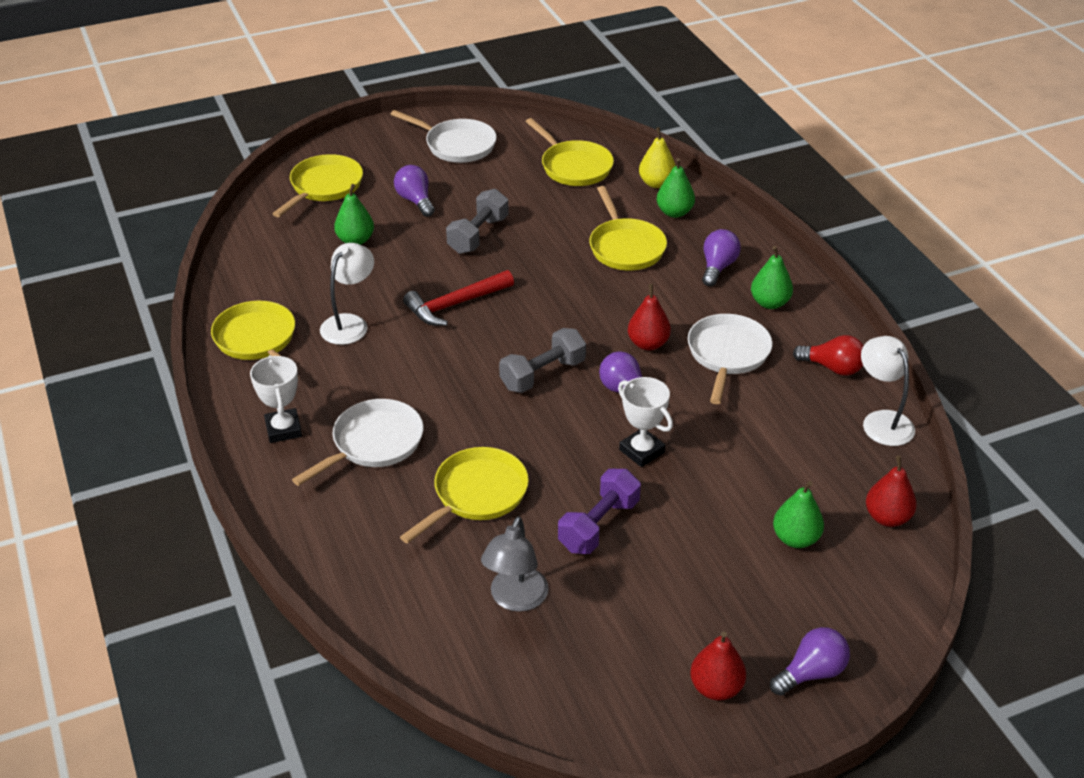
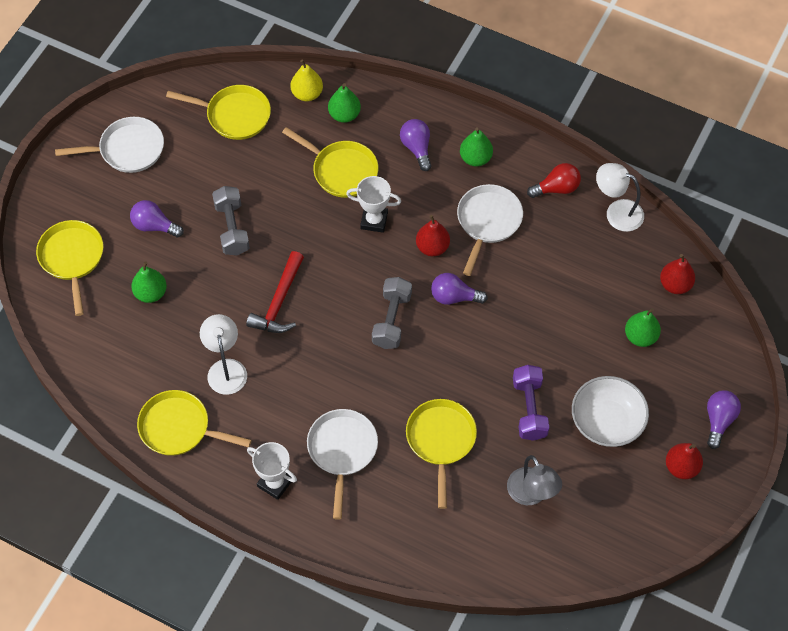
camera: 40 degrees left, 20 degrees up
(642, 451) = (504, 336): white trophy -> white trophy (374, 221)
(673, 589) = (607, 421): none -> white bowl
(727, 355) = (487, 222): white pan -> white pan turned 45 degrees clockwise

